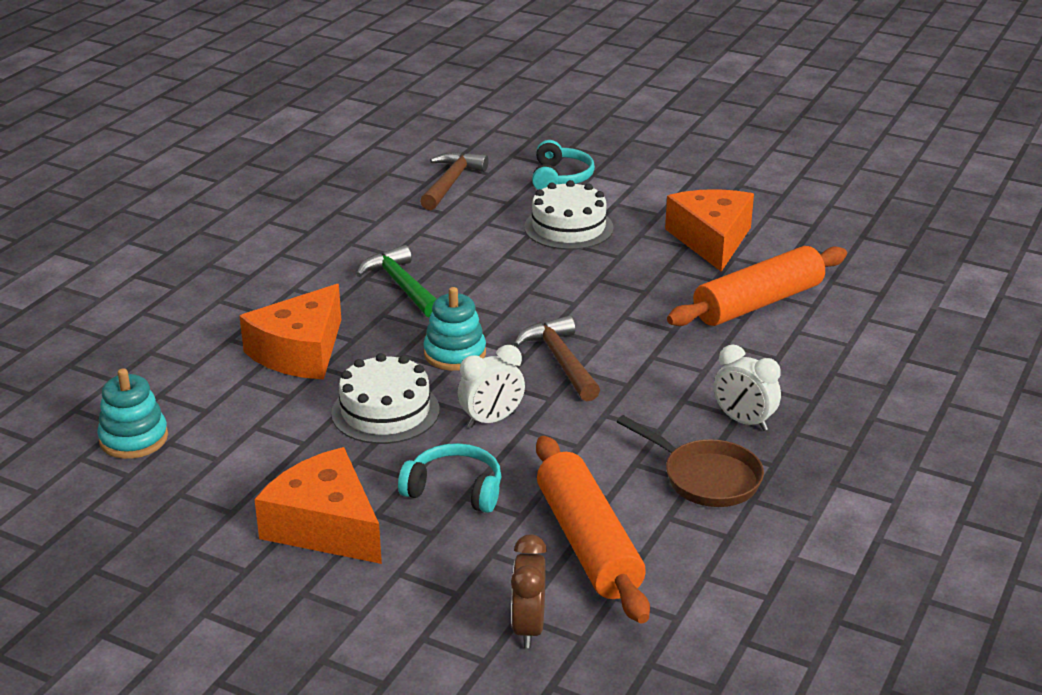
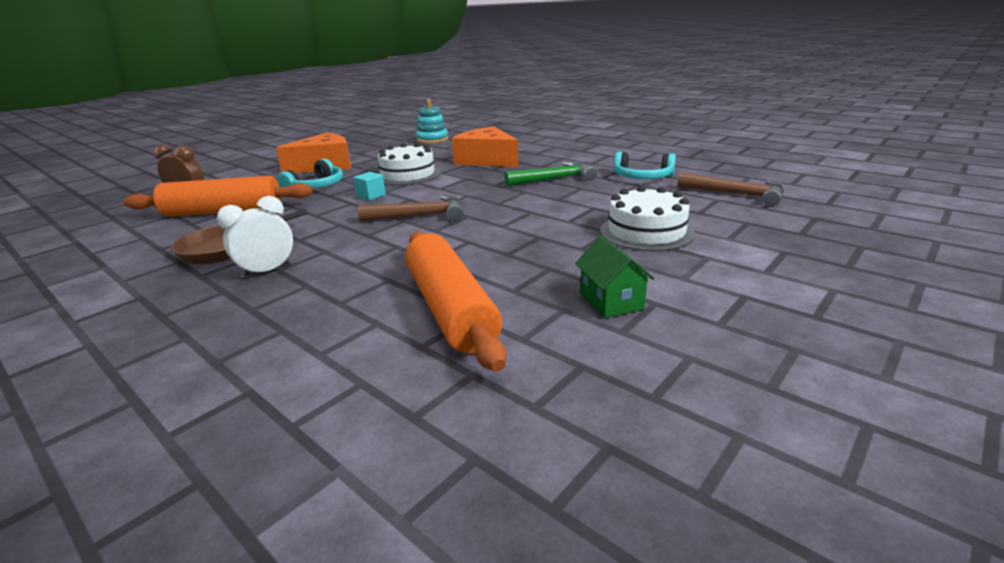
camera: 105 degrees right, 5 degrees down
(455, 354) = (456, 190): turquoise stacking toy -> none
(491, 420) = (371, 196): white clock -> turquoise cube
(560, 178) = (767, 235): turquoise headphones -> turquoise headphones (642, 177)
(711, 240) = (611, 301): orange cheese -> green house

